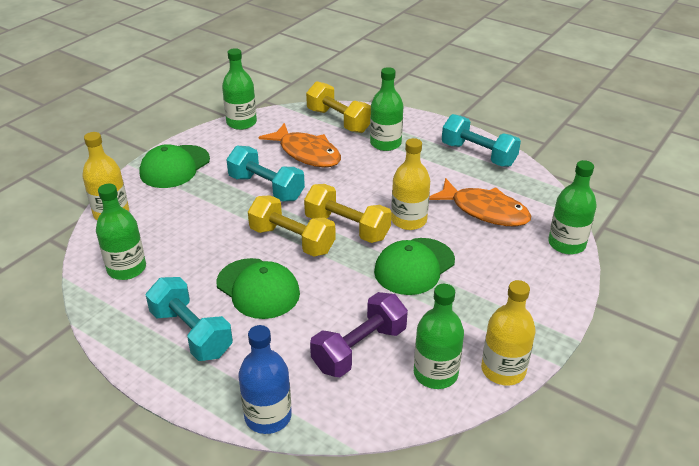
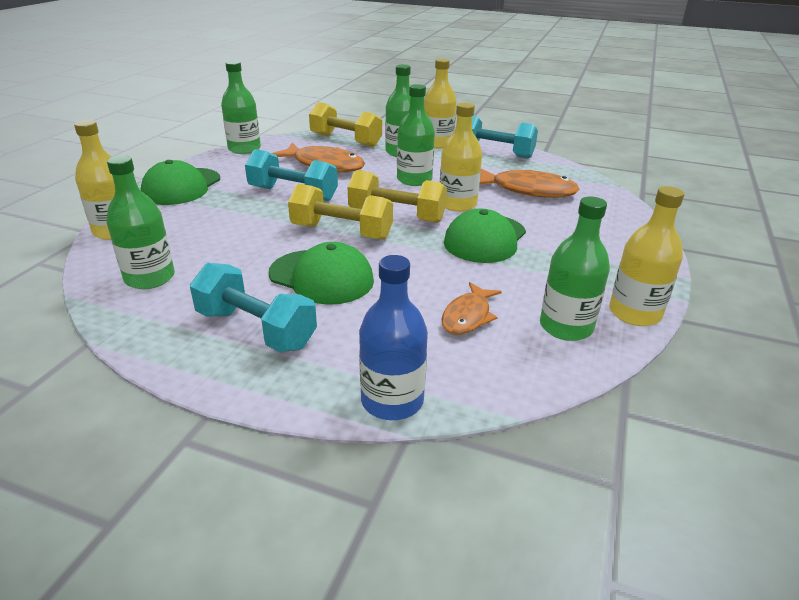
camera: 15 degrees left, 5 degrees down
(359, 349) = (468, 316): purple dumbbell -> orange fish
(426, 135) = (437, 143): none -> yellow bottle
(566, 244) = (621, 206): green bottle -> green bottle (414, 180)

